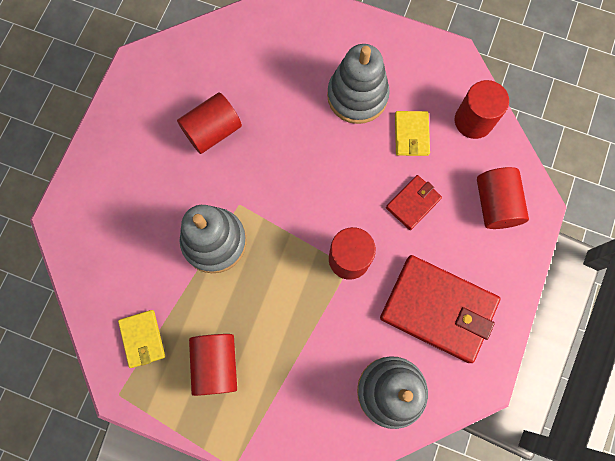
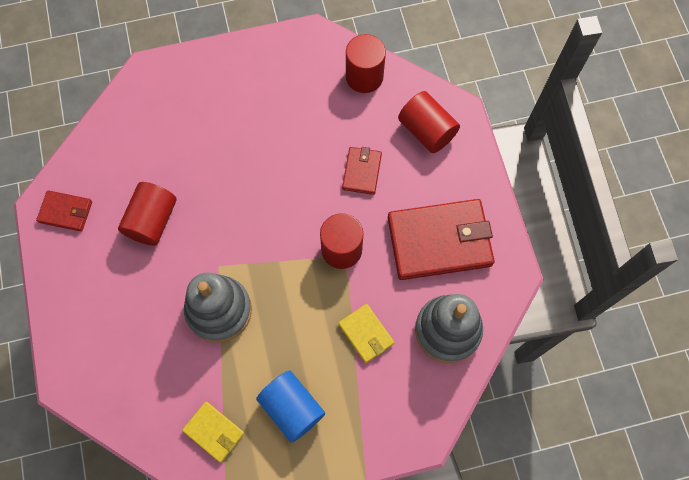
camera: 35 degrees left, 5 degrees down
(151, 80) = (66, 212): none -> red wallet
(216, 364) = (292, 408): red cylinder -> blue cylinder
(357, 96) = (256, 115): grey stacking toy -> none
(411, 135) = (322, 118): yellow wallet -> yellow wallet (366, 334)

